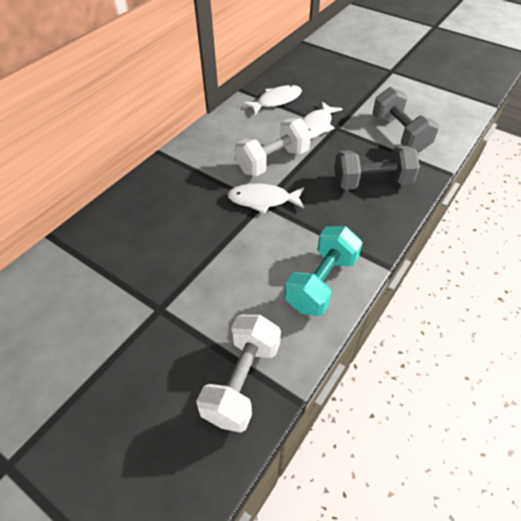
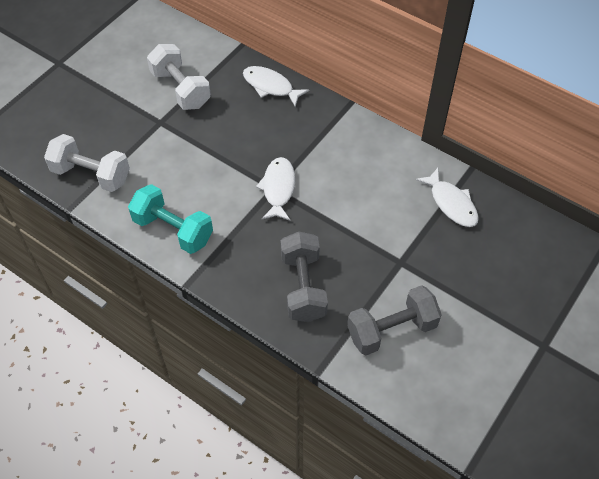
camera: 90 degrees right, 5 degrees up
(273, 161) = (337, 198): white dumbbell -> white dumbbell (181, 89)
(316, 126) = (402, 241): white fish -> white fish (270, 86)

